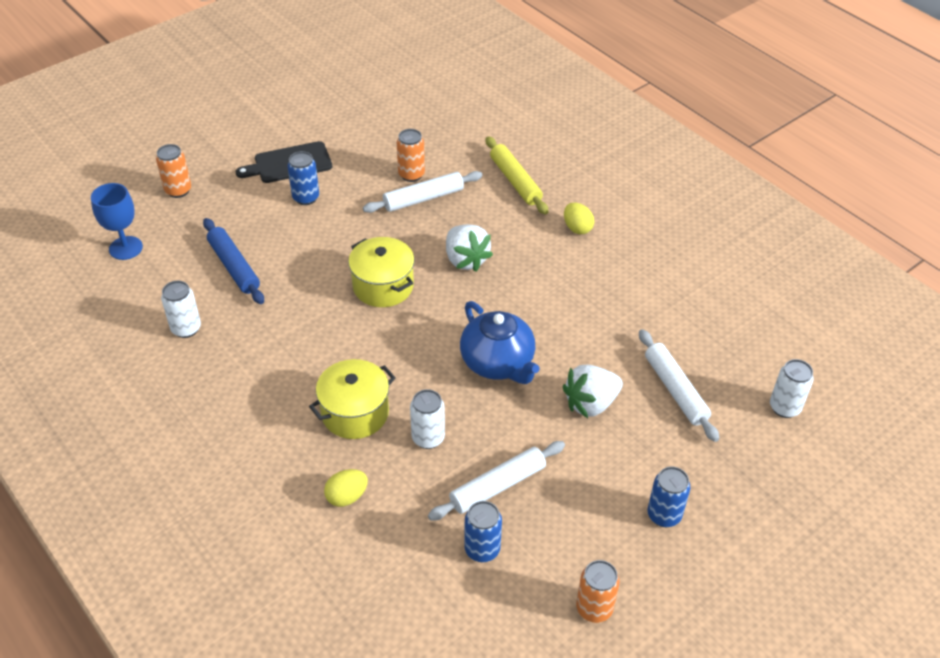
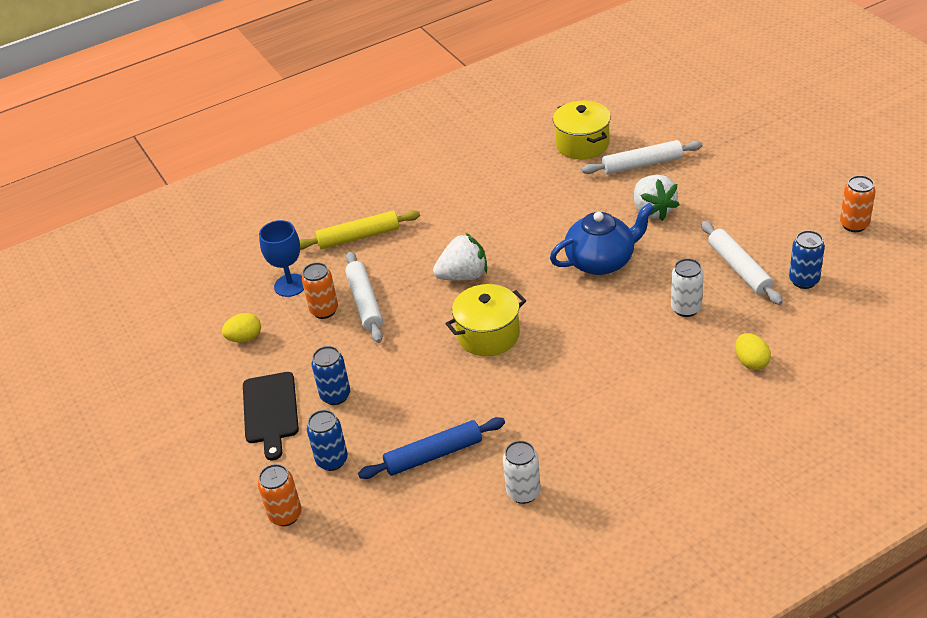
camera: 75 degrees left, 5 degrees down
(126, 248) = (377, 561): blue goblet -> blue goblet (290, 285)
(355, 413) = (653, 356): yellow pot -> yellow pot (582, 144)
(577, 228) = (437, 202): yellow egg -> yellow egg (245, 338)
(664, 515) = (767, 183): blue can -> blue can (332, 460)
(784, 407) = (664, 114): white can -> none

